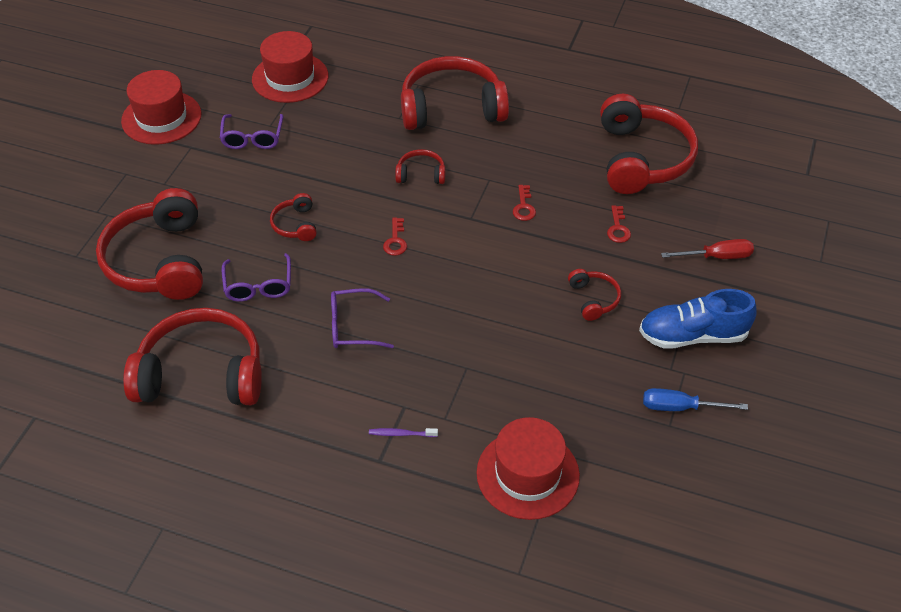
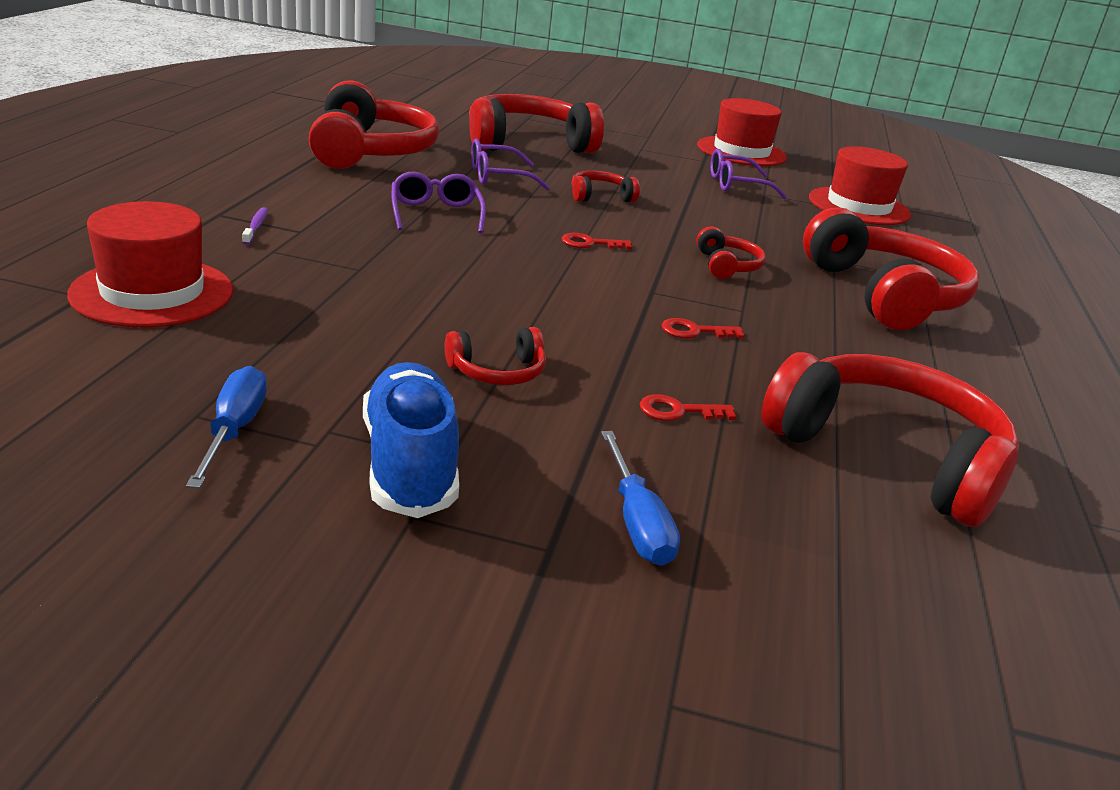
camera: 80 degrees right, 20 degrees down
(641, 158) = (887, 456): red headphones -> red headphones turned 135 degrees counterclockwise
(717, 257) = (637, 522): red screwdriver -> blue screwdriver

